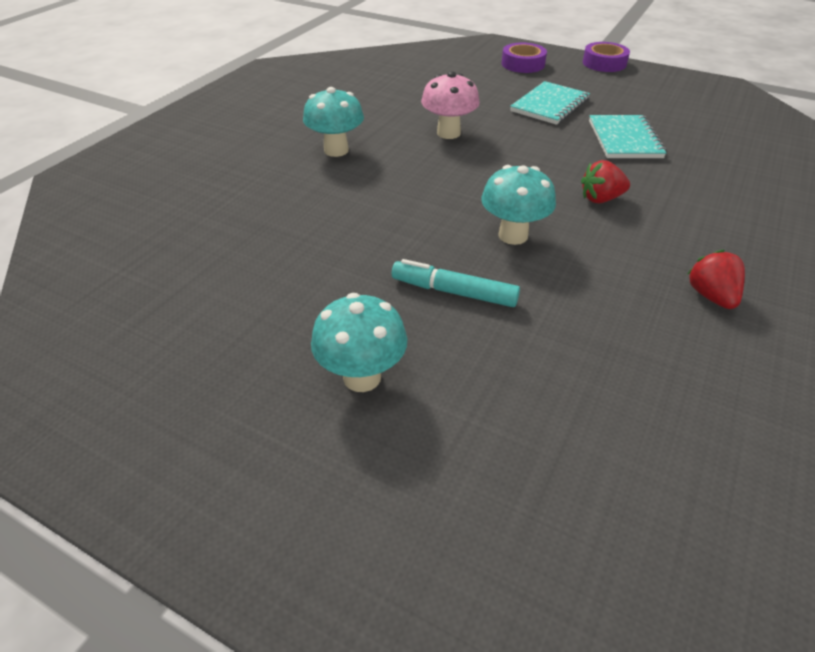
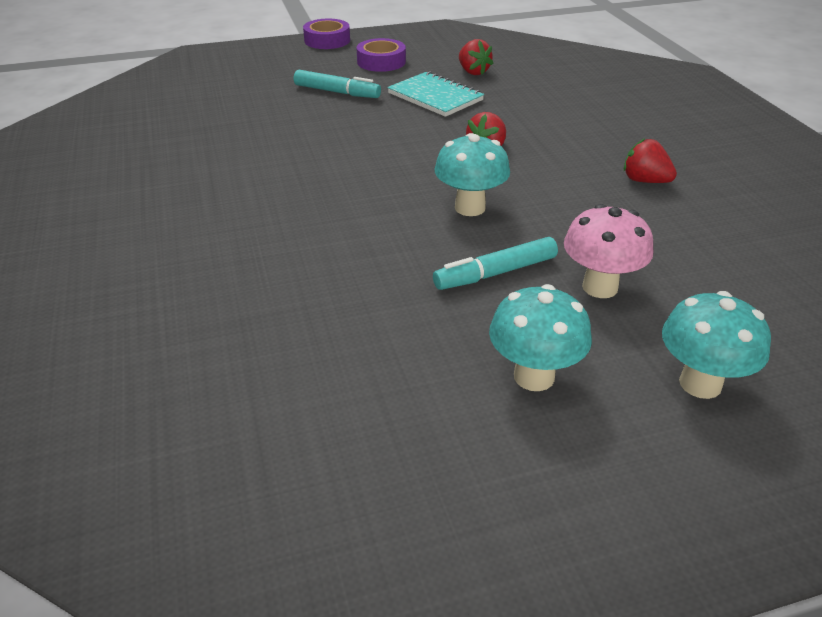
camera: 45 degrees left, 5 degrees down
(336, 150) = (199, 215): turquoise mushroom -> turquoise mushroom (700, 383)
(448, 133) = (286, 151): pink mushroom -> pink mushroom (600, 287)
(523, 64) = (257, 64): purple tape -> purple tape (381, 62)
(550, 105) = (337, 92): turquoise notebook -> turquoise marker
(693, 132) = (473, 72): none -> red strawberry

